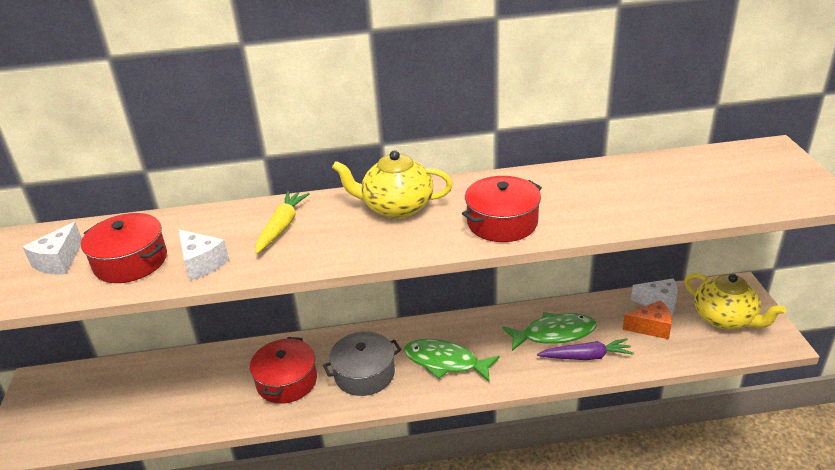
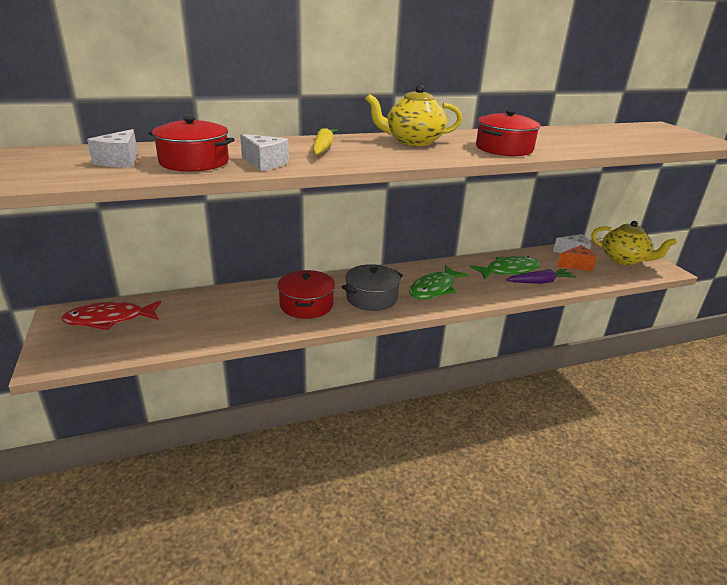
camera: 15 degrees left, 5 degrees down
(79, 392) = (109, 319): none -> red fish
(445, 362) = (434, 289): green fish -> green fish turned 60 degrees counterclockwise

